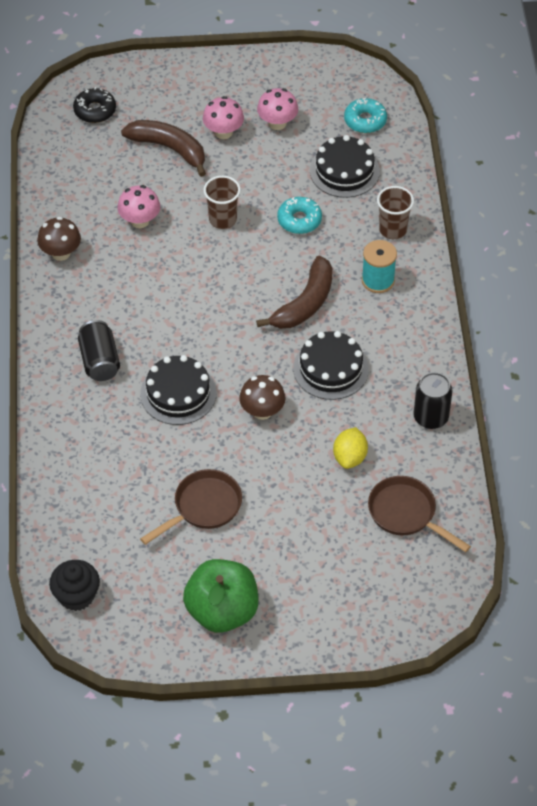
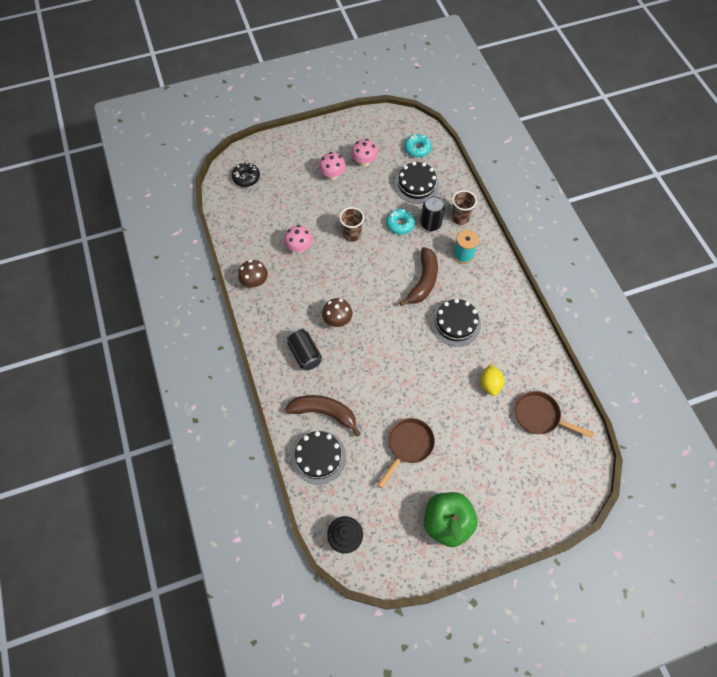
camera: 15 degrees left, 10 degrees up
(169, 149) = (302, 193): brown banana -> brown banana (324, 413)
(178, 393) = (364, 365): black cake -> black cake (318, 457)
(262, 411) = (422, 365): brown mushroom -> brown mushroom (337, 320)
(430, 417) = (530, 342): black can -> black can (430, 224)

